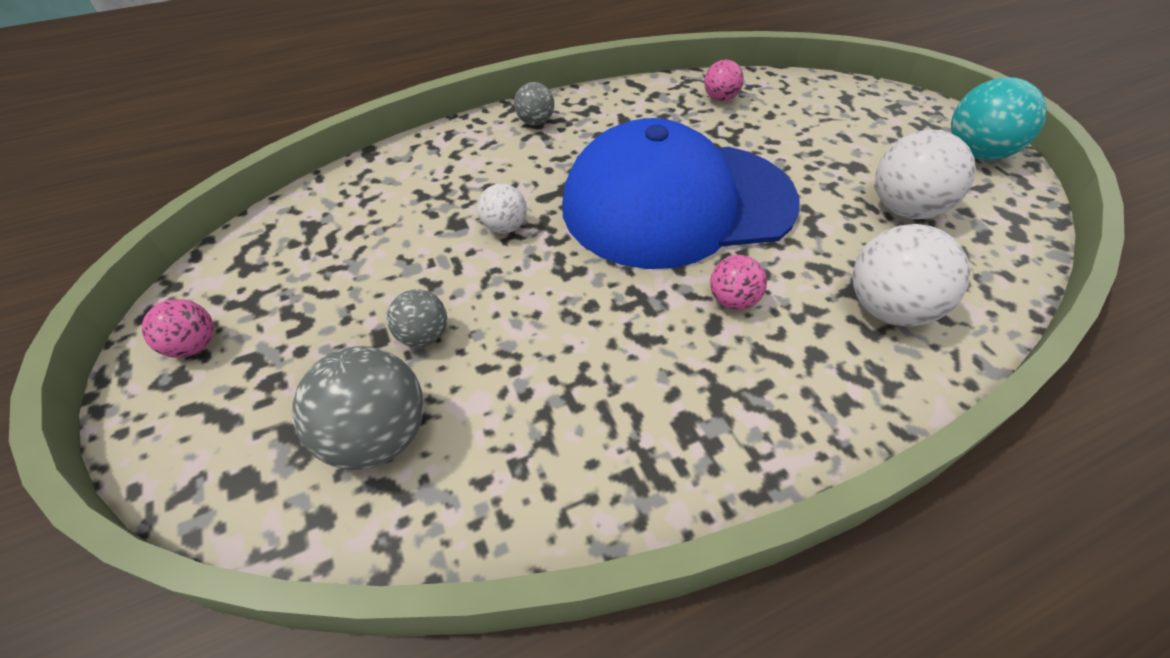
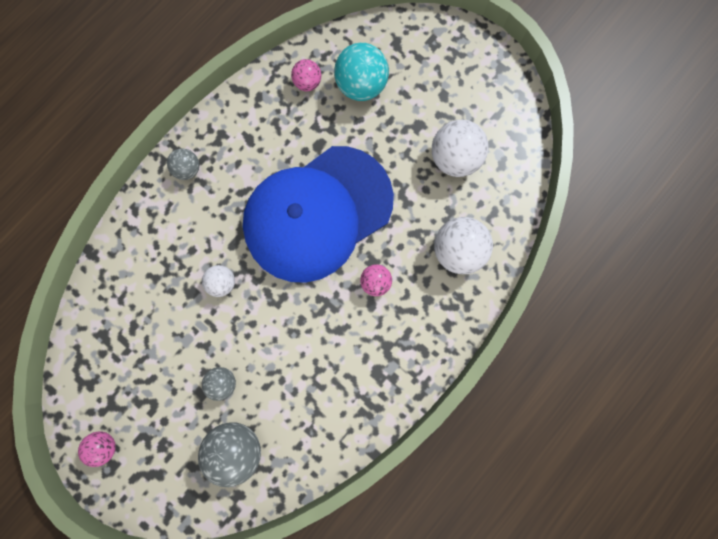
camera: 25 degrees left, 30 degrees up
(976, 153) = (491, 77): turquoise ball -> turquoise ball (361, 86)

